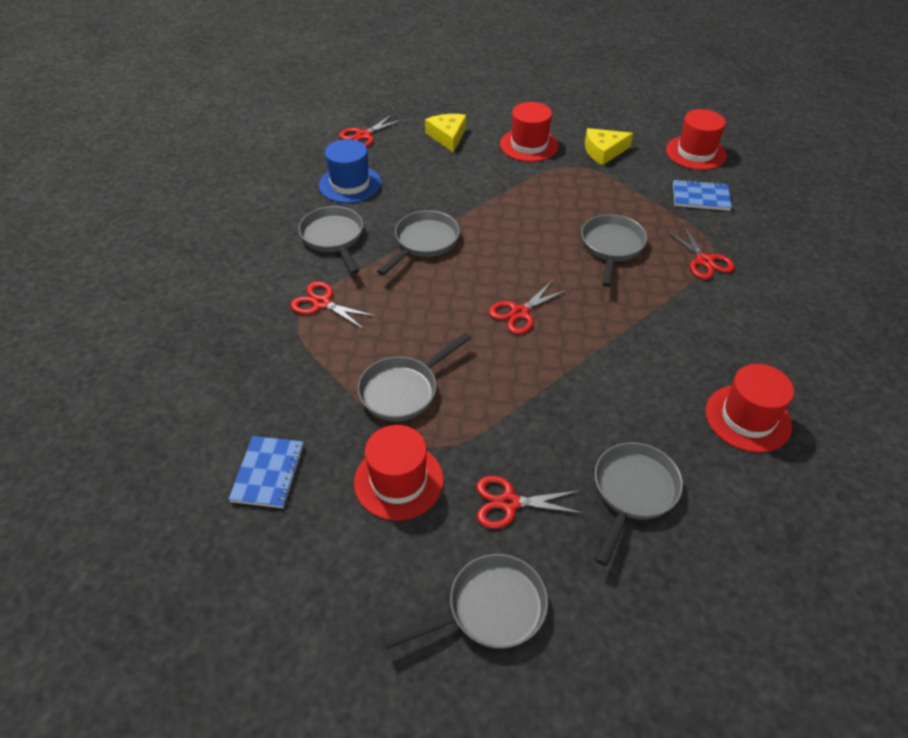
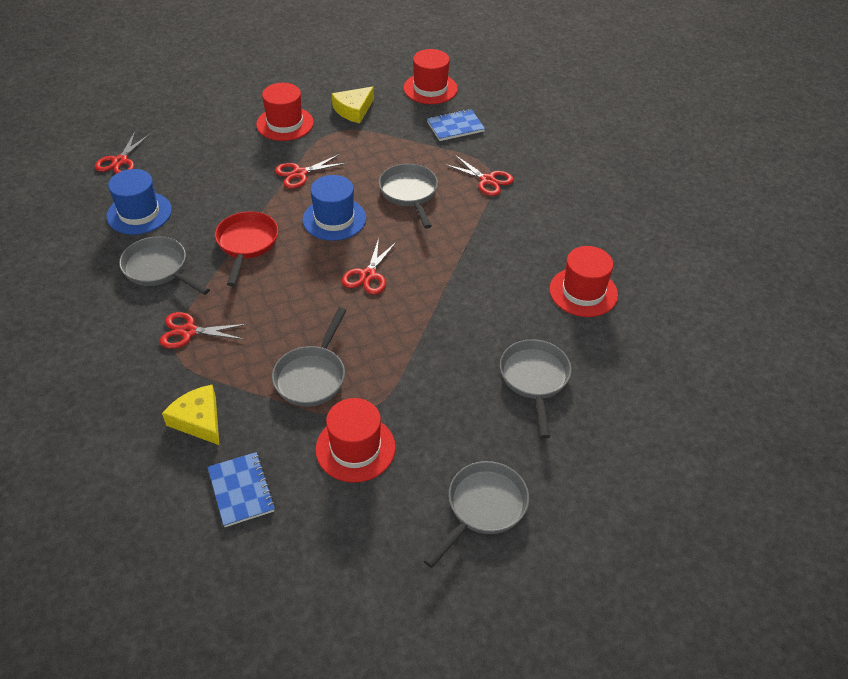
camera: 30 degrees left, 0 degrees up
(424, 243) = (246, 244): grey pan -> red pan
(447, 136) = (204, 138): yellow cheese -> yellow cheese (199, 420)
(509, 502) = (451, 426): red scissors -> red scissors (299, 173)
(520, 247) = (334, 219): none -> blue hat

